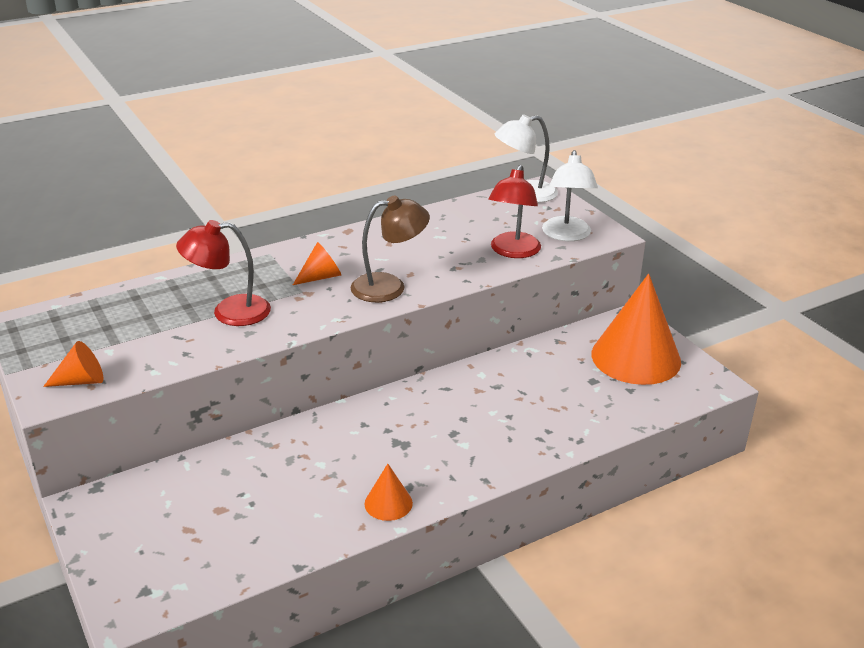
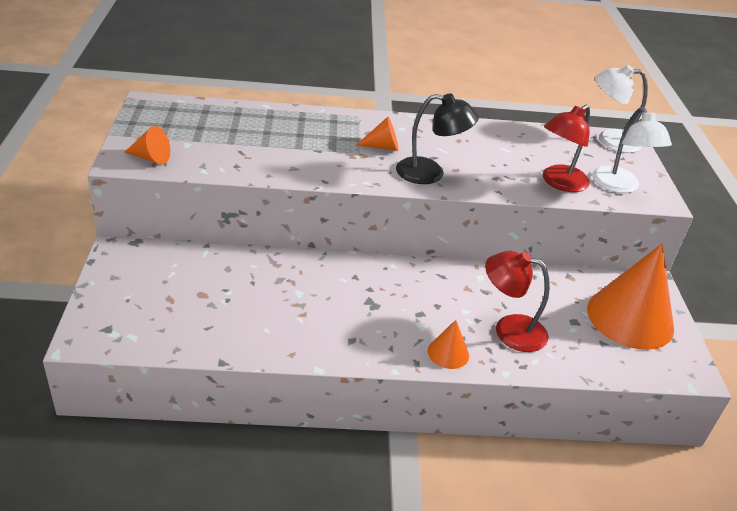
camera: 25 degrees right, 5 degrees up
(229, 312) = (292, 148): red lamp -> red lamp (509, 330)
(388, 503) = (325, 345): orange cone -> orange cone (448, 353)
(389, 286) = (430, 173): brown lamp -> black lamp
(567, 235) = (620, 186): white lamp -> white lamp turned 45 degrees counterclockwise

